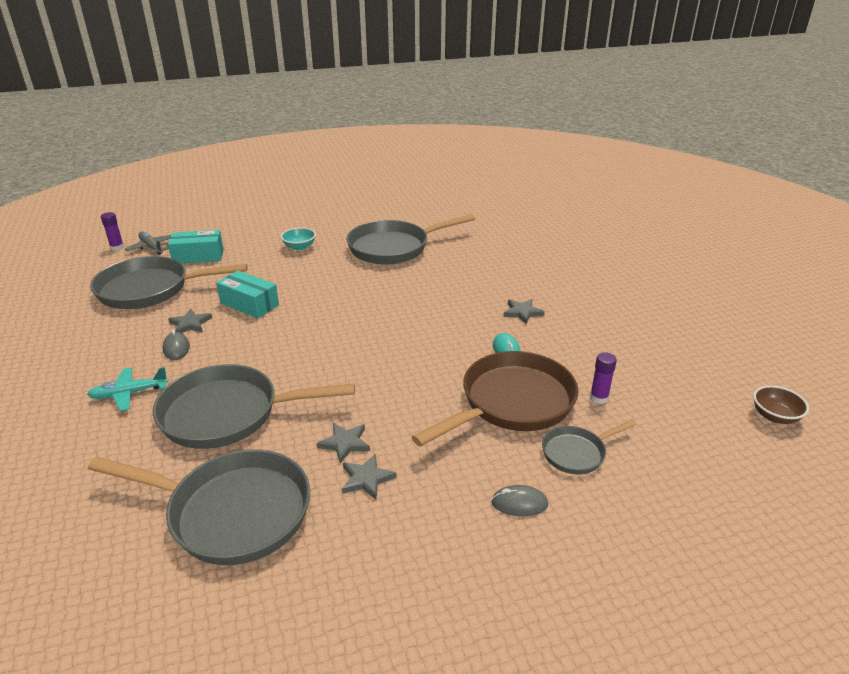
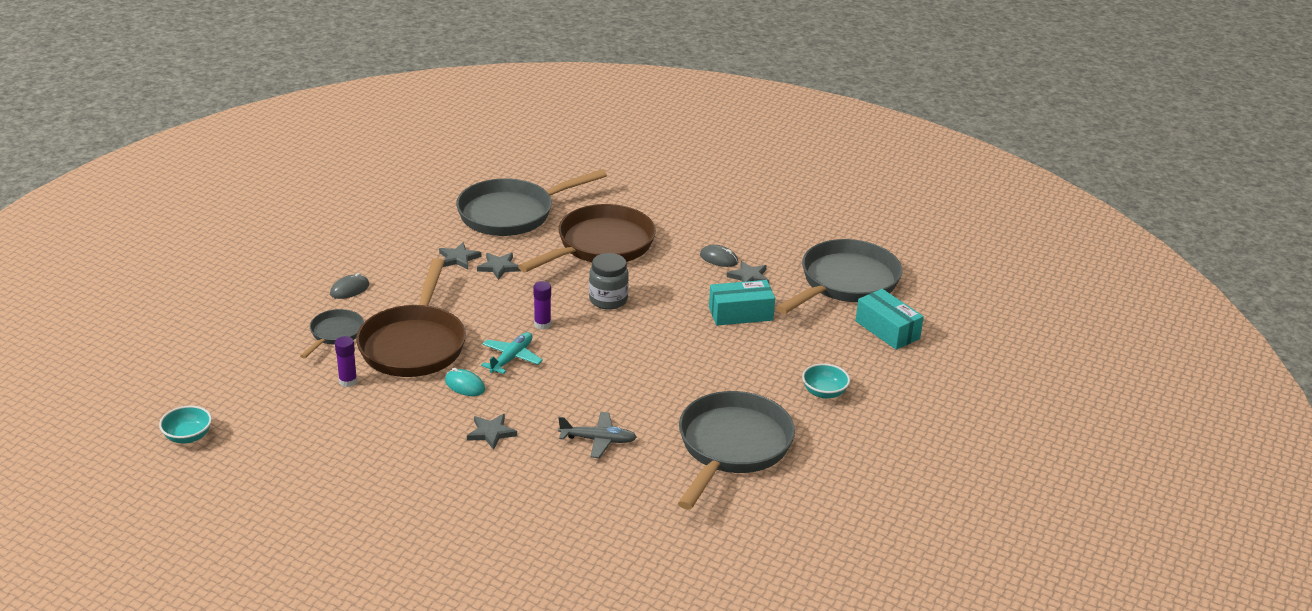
camera: 135 degrees right, 0 degrees up
(117, 247) = (975, 298): purple glue stick -> purple glue stick (542, 324)
(129, 393) = (685, 224): turquoise plane -> turquoise plane (511, 358)
(152, 248) = (947, 315): grey plane -> grey plane (598, 440)
(198, 256) = (887, 330): turquoise box -> turquoise box turned 75 degrees counterclockwise
(228, 413) = (601, 245): grey pan -> brown pan
(311, 359) = (608, 300): none -> grey jar
(774, 416) = (188, 436): brown bowl -> turquoise bowl

